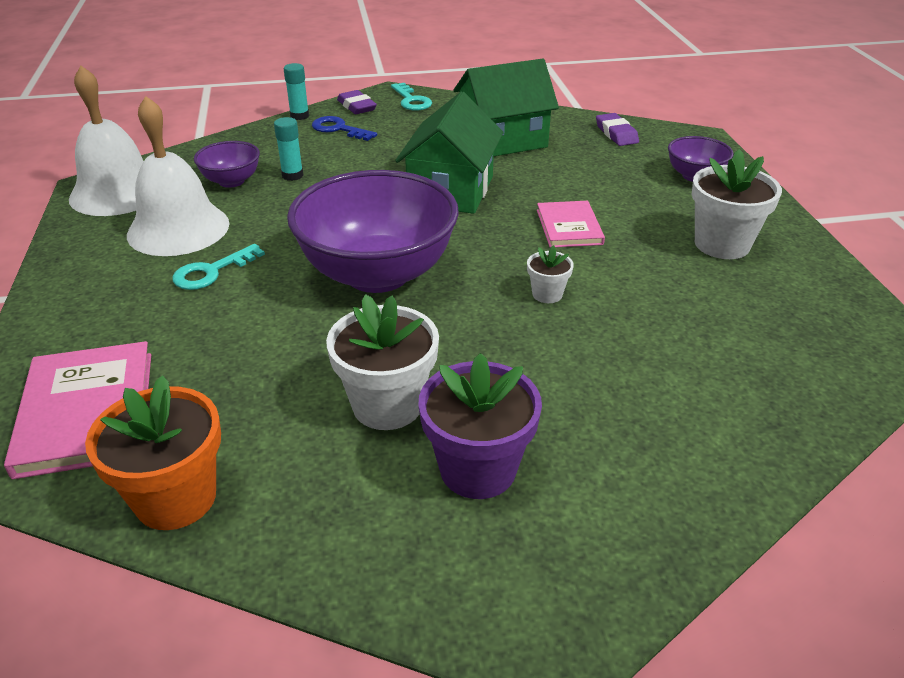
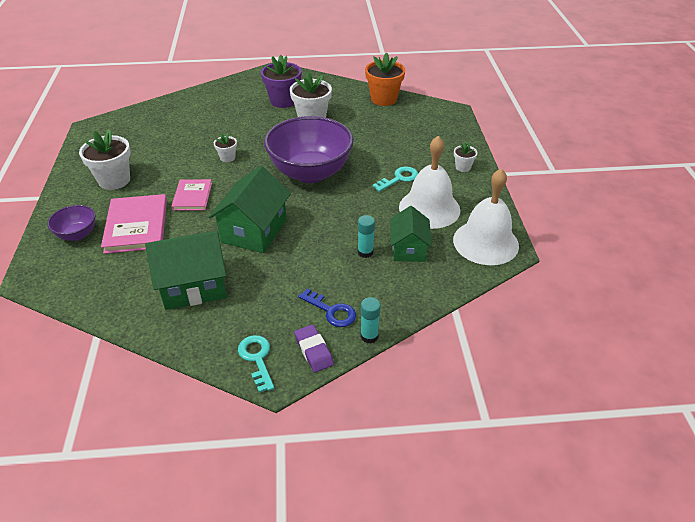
camera: 175 degrees left, 5 degrees up
(75, 299) = (463, 167): none -> white flower pot
(87, 412) = (427, 122): pink book -> pink book (136, 226)
(231, 181) = (408, 249): purple bowl -> green house
(616, 134) = (94, 288): purple eraser -> none

